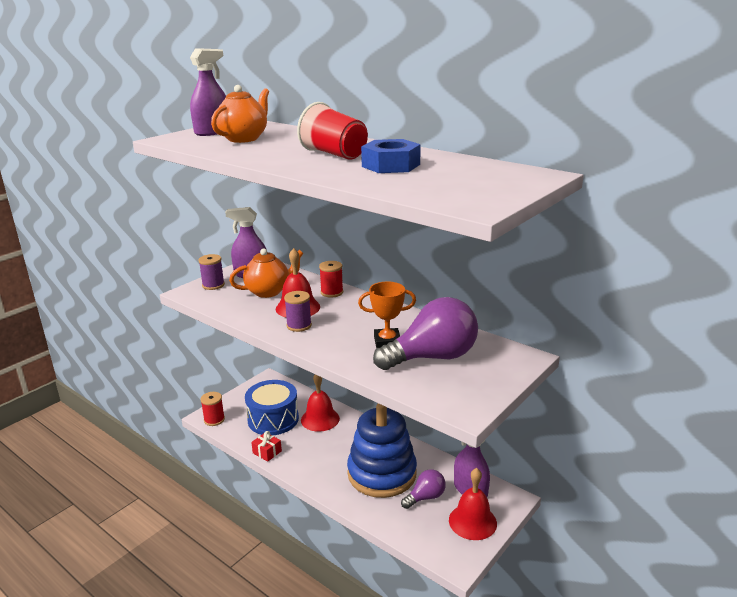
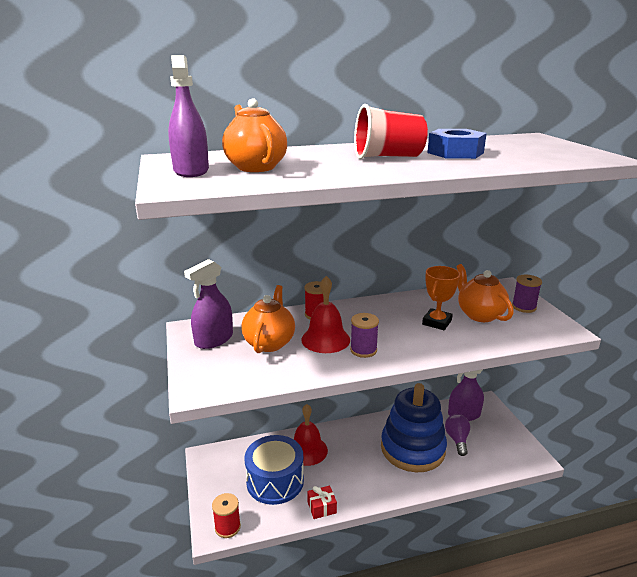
camera: 55 degrees left, 0 degrees up
(213, 285) = (205, 369): purple spool -> purple spool (523, 307)
(432, 357) = (479, 315): purple light bulb -> orange teapot
(472, 521) = (497, 430): red bell -> none

